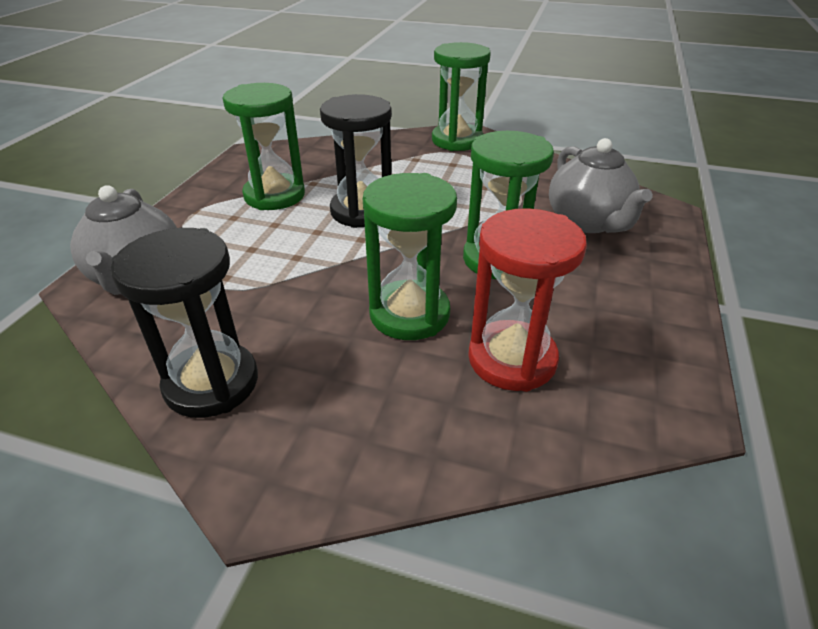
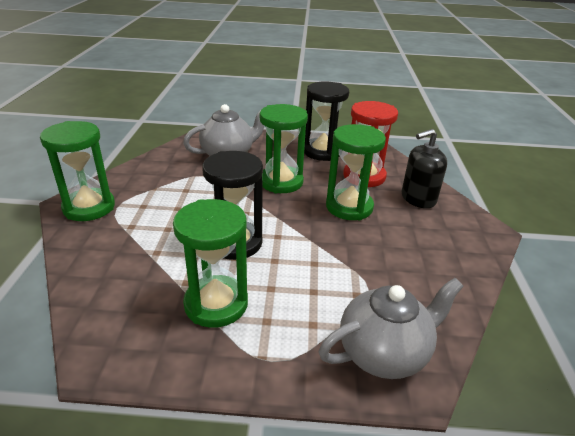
camera: 105 degrees left, 5 degrees down
(211, 383) = (451, 267): black hourglass -> black hourglass (322, 152)
(414, 416) = (418, 198): none -> black soap dispenser

